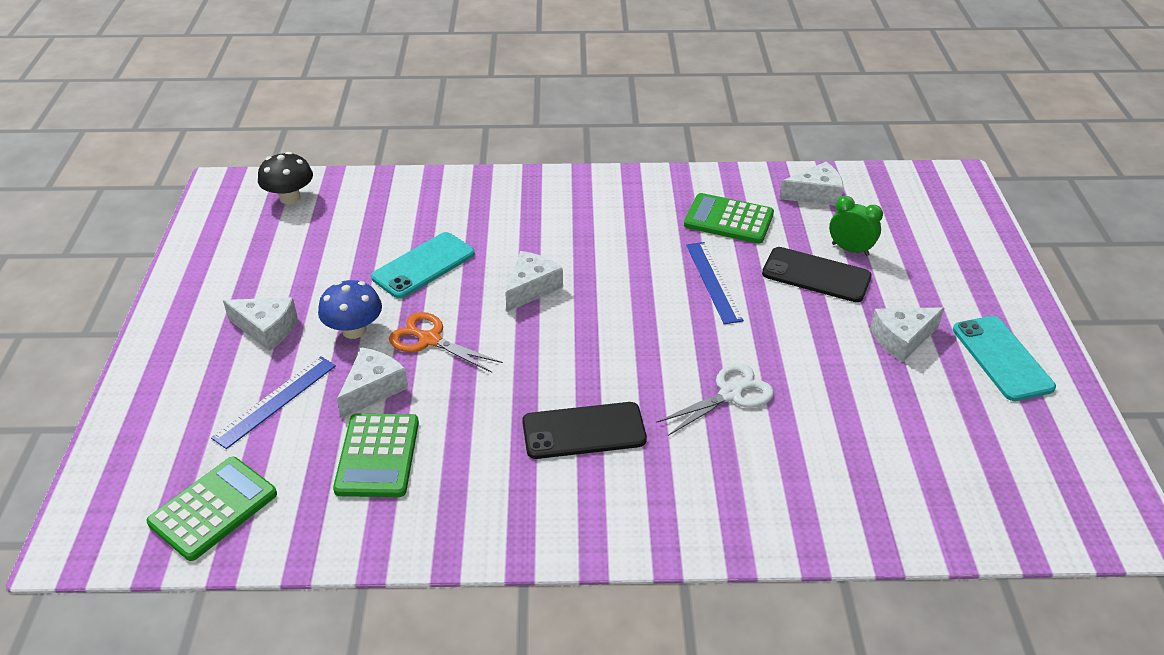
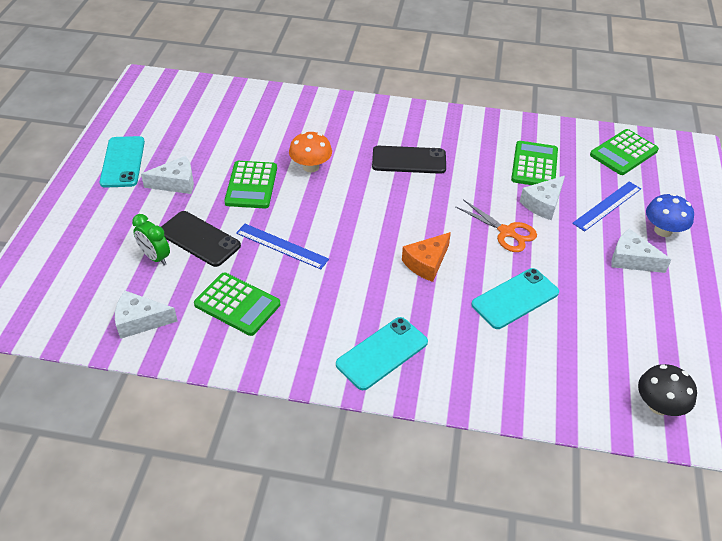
camera: 170 degrees left, 5 degrees up
(354, 330) = (564, 248): blue mushroom -> blue mushroom (663, 230)
(531, 288) = (426, 263): white cheese -> orange cheese
(563, 201) = (382, 353): none -> turquoise phone
(713, 282) = (282, 246): blue ruler -> blue ruler turned 60 degrees counterclockwise
(730, 395) = (311, 167): white scissors -> orange mushroom
(798, 352) = (251, 185): none -> green calculator

